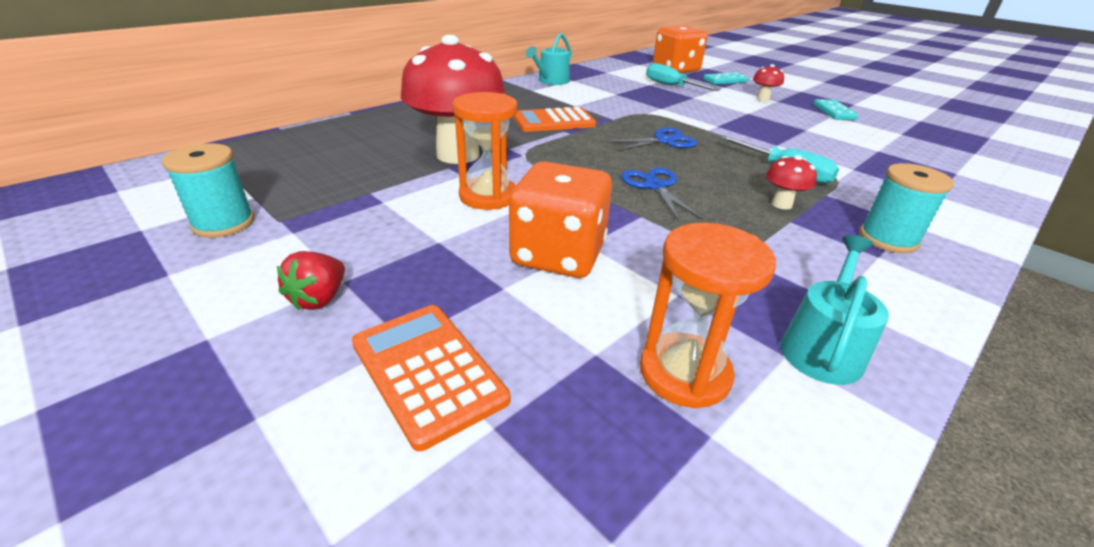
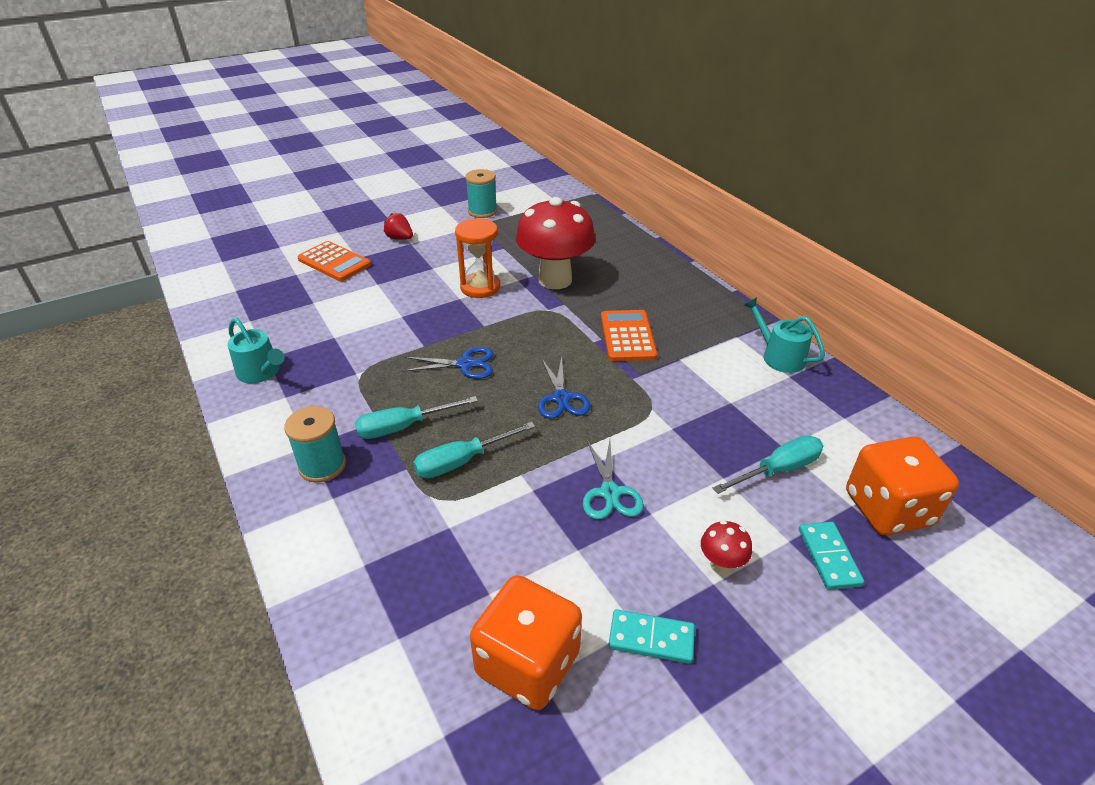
camera: 105 degrees right, 5 degrees up
(427, 371) = (334, 262): orange calculator -> orange calculator turned 60 degrees clockwise
(558, 255) = (396, 304): orange dice -> orange dice (528, 663)
(684, 373) = (283, 323): orange hourglass -> none
(746, 123) = (610, 492): none -> turquoise scissors
(781, 204) = (404, 427): red mushroom -> turquoise screwdriver

